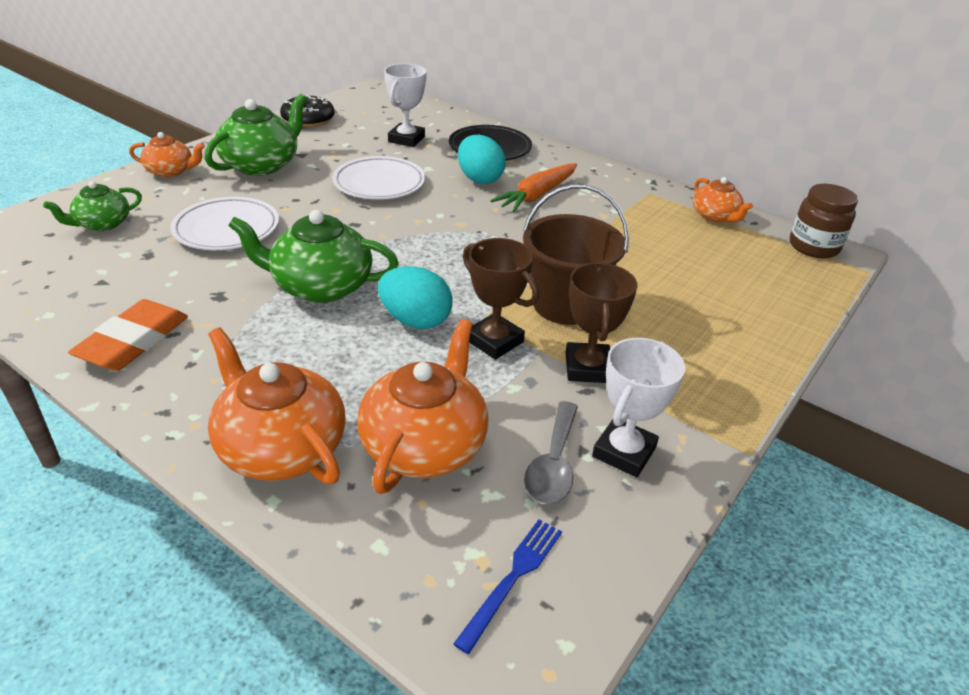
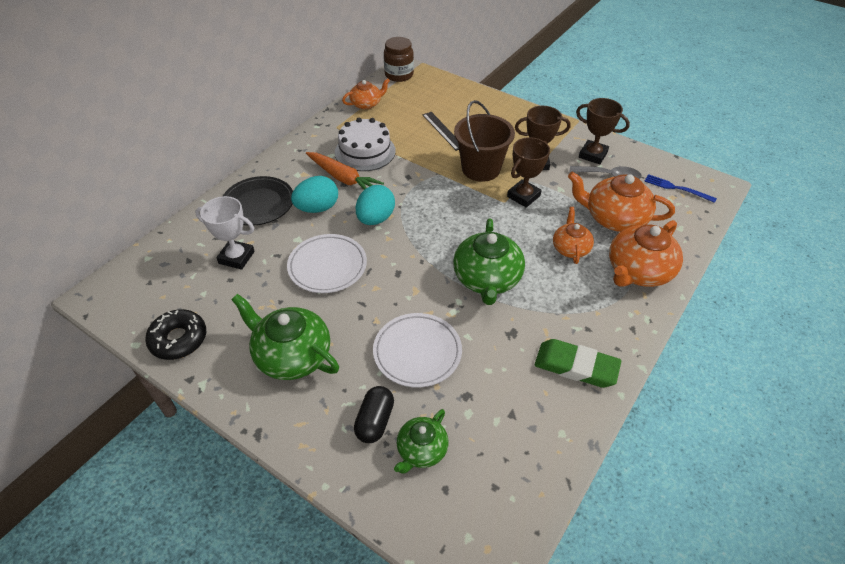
camera: 90 degrees left, 10 degrees up
(102, 224) = (421, 450): green teapot -> green teapot turned 75 degrees clockwise
(133, 341) = (576, 366): orange eraser -> green eraser
(155, 202) = (375, 421): none -> black capsule
(171, 171) = (307, 429): orange teapot -> orange teapot (570, 248)
(415, 320) = (513, 229): turquoise egg -> turquoise egg (375, 219)
(596, 211) = (365, 151): none -> white cake
(624, 452) = (593, 155): white trophy -> brown trophy
(664, 277) = (443, 130): none -> black ruler

